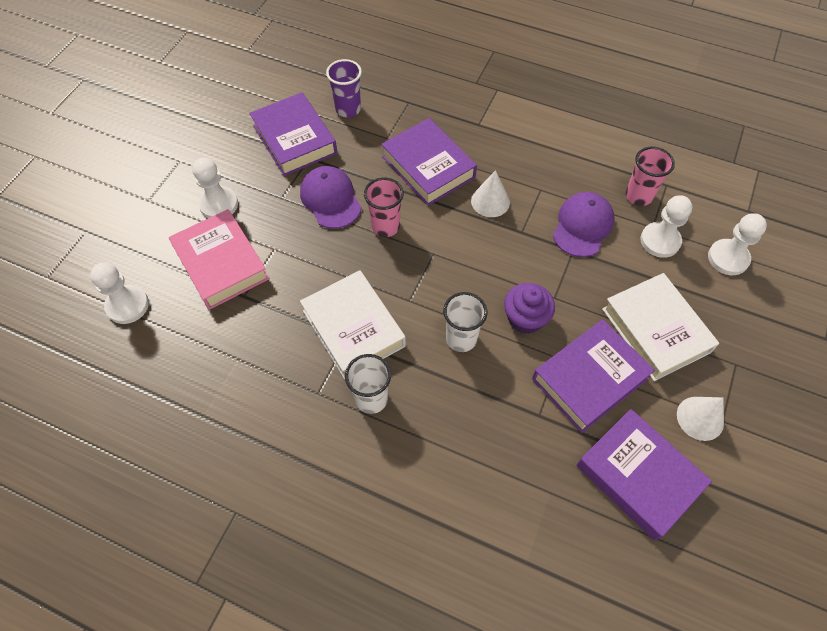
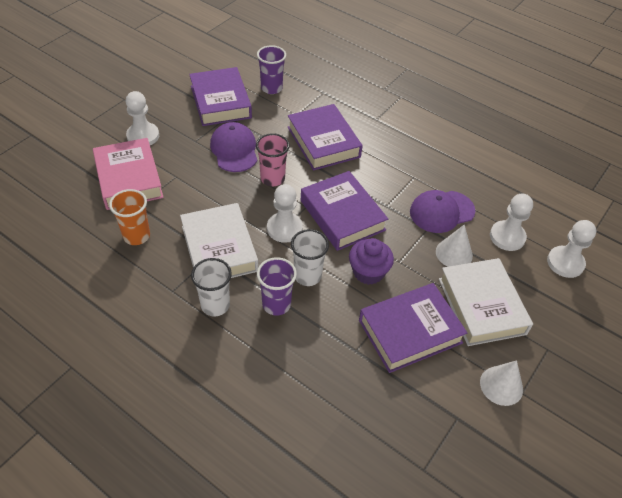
camera: 10 degrees right, 10 degrees down
(127, 305) = (43, 193): white pawn -> white pawn (284, 228)
(255, 334) = (136, 236): none -> orange cup
(438, 381) = (276, 304): none -> purple cup
(490, 201) = (367, 177): white cone -> white cone (454, 253)
(582, 226) = (441, 211): purple cap -> purple cap turned 150 degrees counterclockwise
(638, 196) = (498, 198): pink cup -> none
(638, 476) = (430, 420): purple book -> purple book (342, 215)

